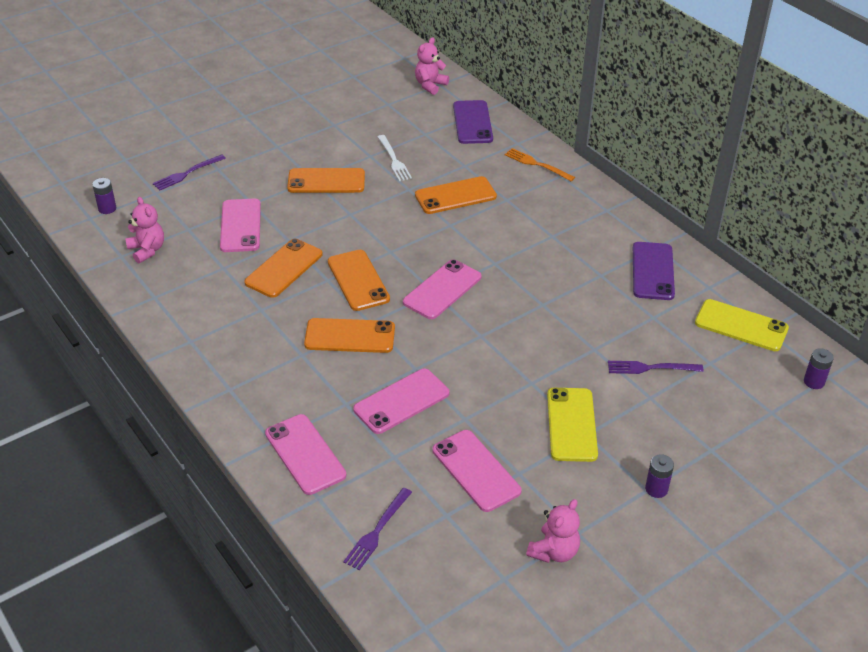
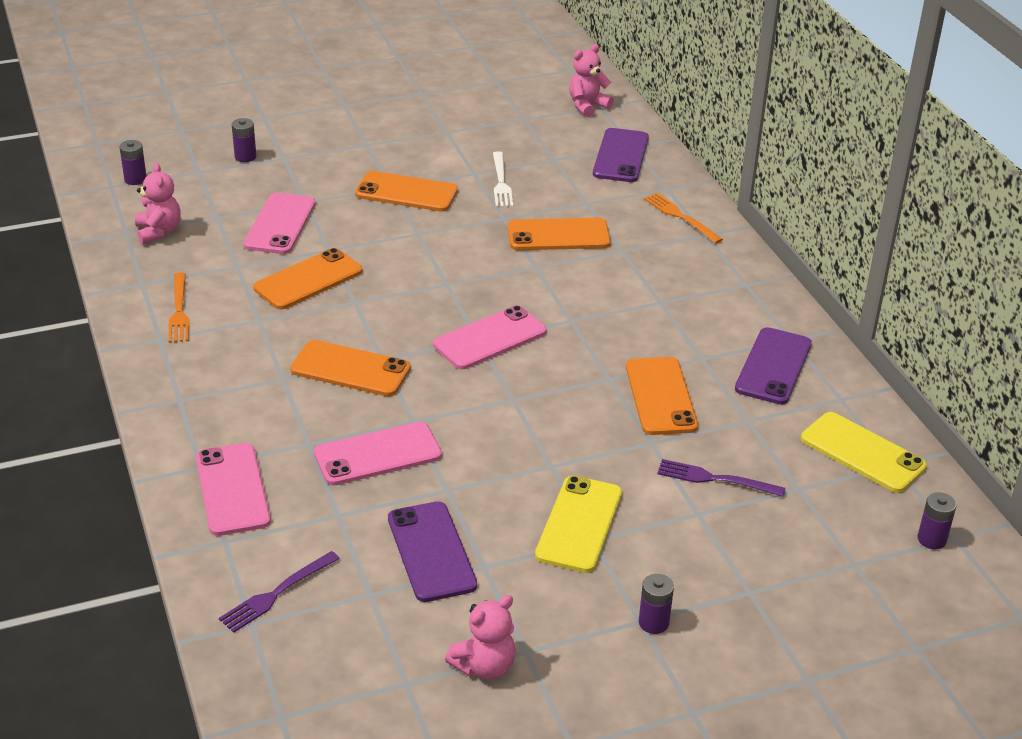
camera: 15 degrees right, 5 degrees down
(187, 173) = (245, 157): purple fork -> purple battery
(194, 314) = (179, 311): none -> orange fork
(358, 280) = (391, 309): orange phone -> orange phone (660, 396)
(476, 470) = (431, 551): pink phone -> purple phone

